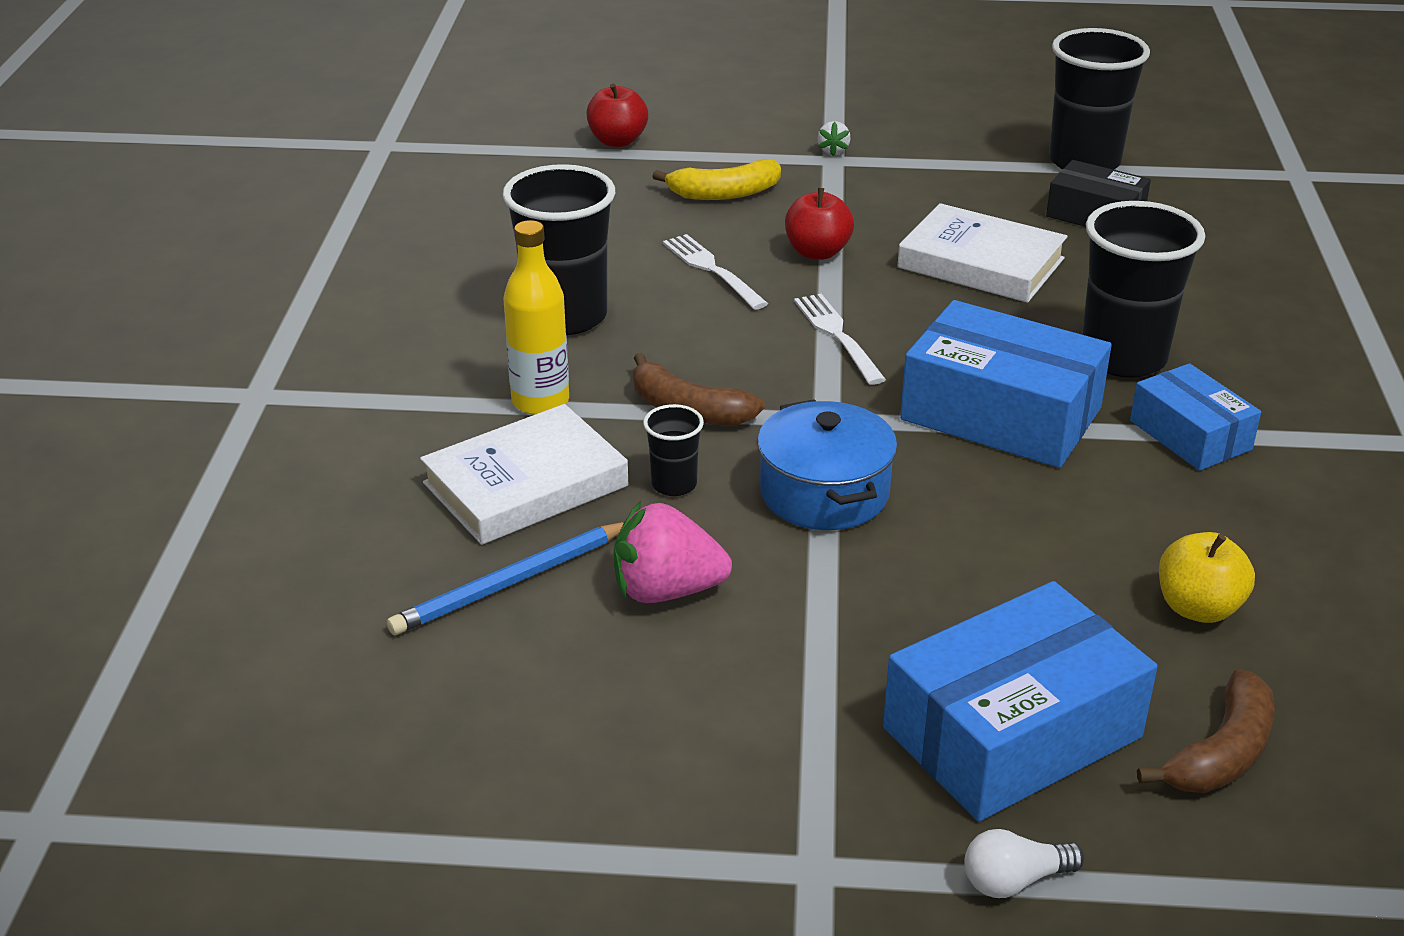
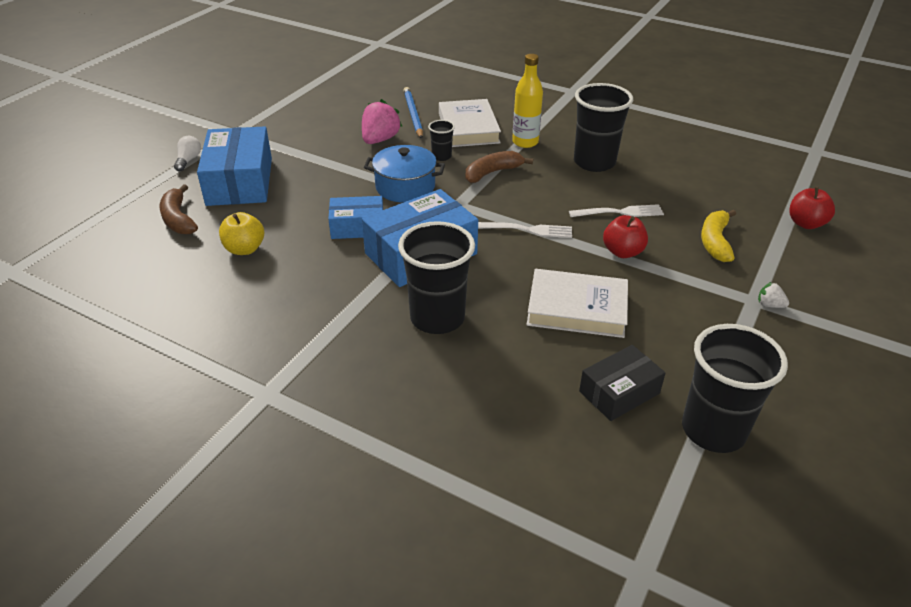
camera: 115 degrees right, 5 degrees up
(980, 263) = (577, 308): white book -> white book turned 45 degrees clockwise
(1190, 435) = (352, 307): blue box -> blue box (357, 227)

